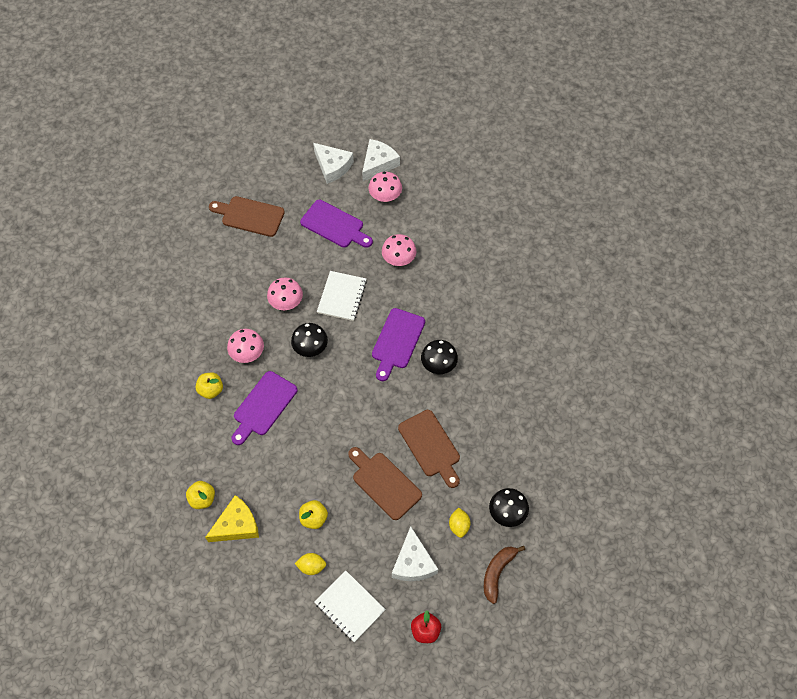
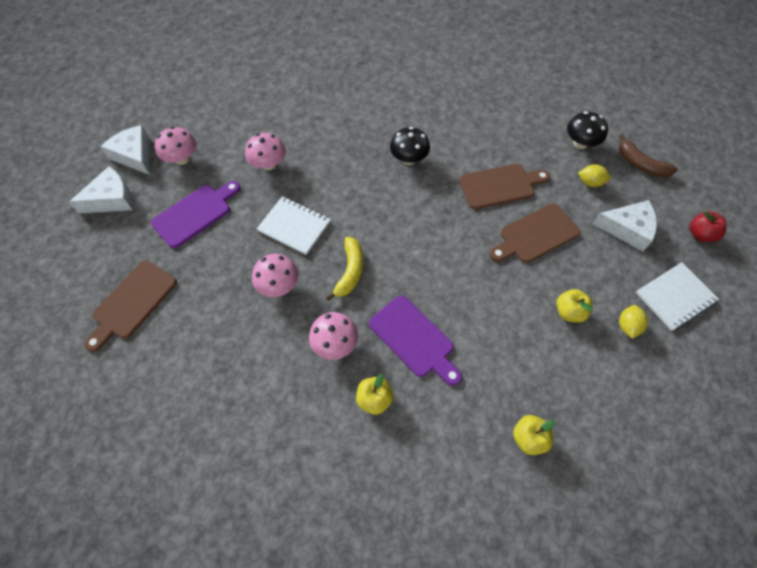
camera: 75 degrees left, 0 degrees up
(236, 525) = (569, 400): yellow cheese -> none
(310, 348) = (350, 271): black mushroom -> yellow banana
(397, 341) = (370, 188): purple cutting board -> none

